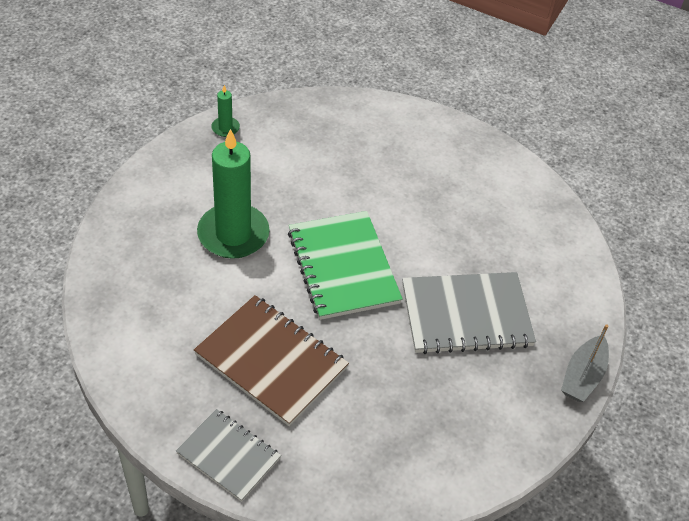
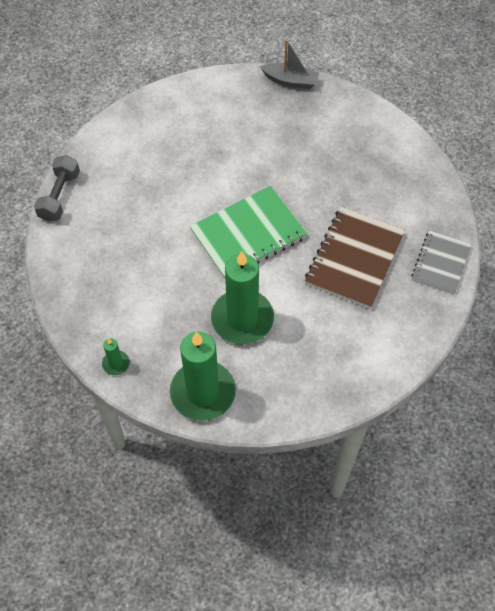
camera: 100 degrees left, 10 degrees up
(163, 183) = (203, 392): none -> green candle
(444, 122) = (59, 196): none -> grey dumbbell
(466, 315) = (264, 150): grey notebook -> none

